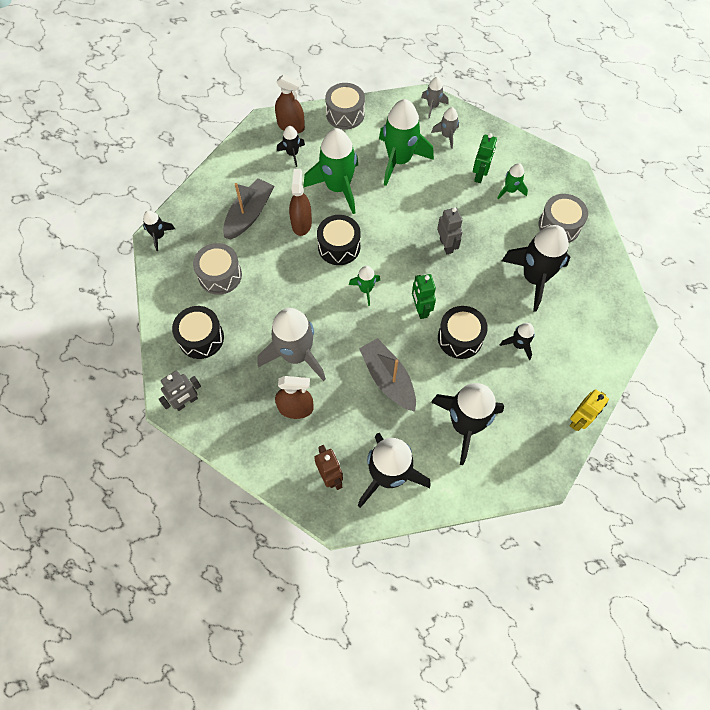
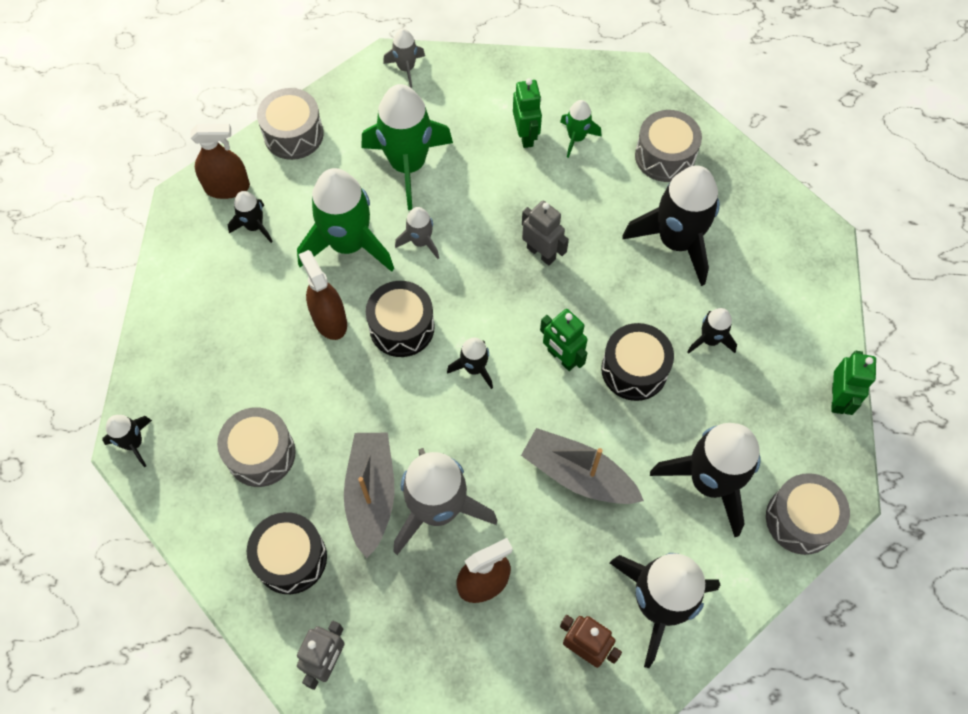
camera: 30 degrees left, 0 degrees up
(249, 214) = (247, 344): grey boat -> grey boat (371, 494)
(366, 289) = (474, 368): green rocket -> black rocket
(447, 136) = (450, 101): grey rocket -> grey rocket (420, 242)
(508, 477) = (801, 519): none -> grey drum
(578, 420) = (838, 398): yellow robot -> green robot

